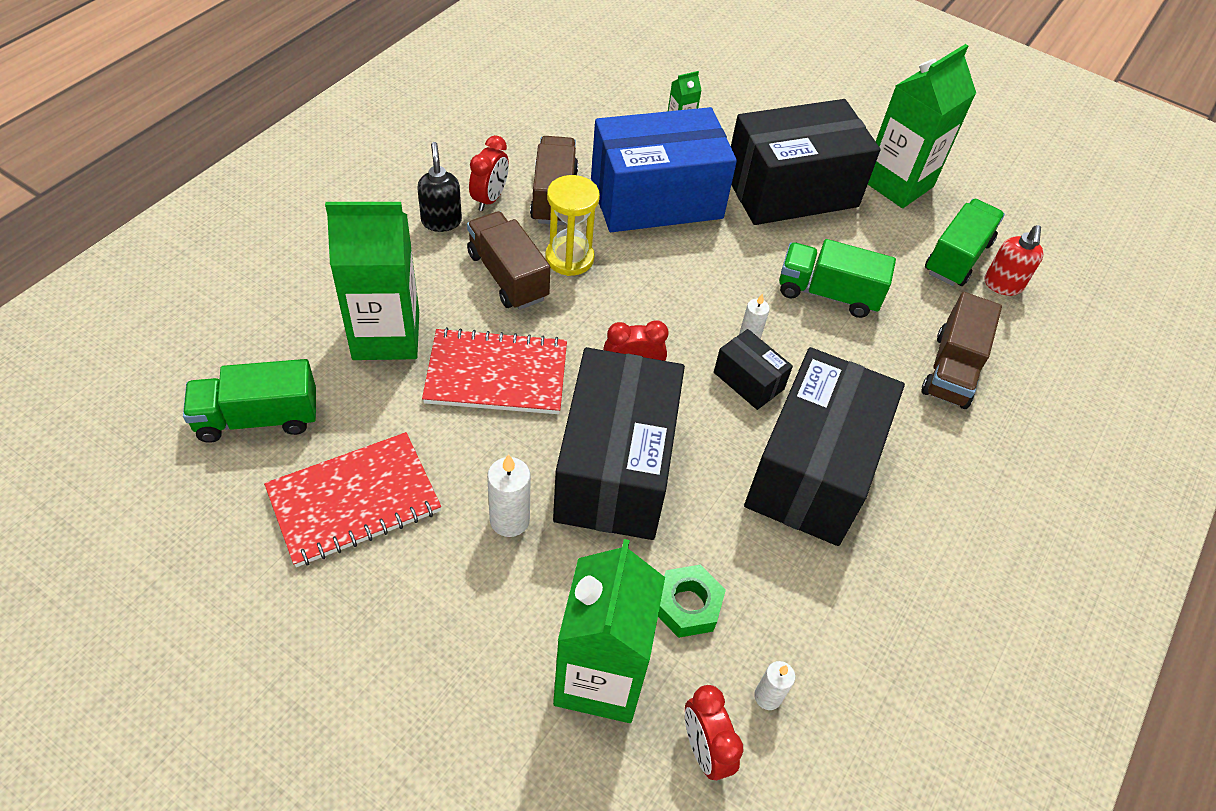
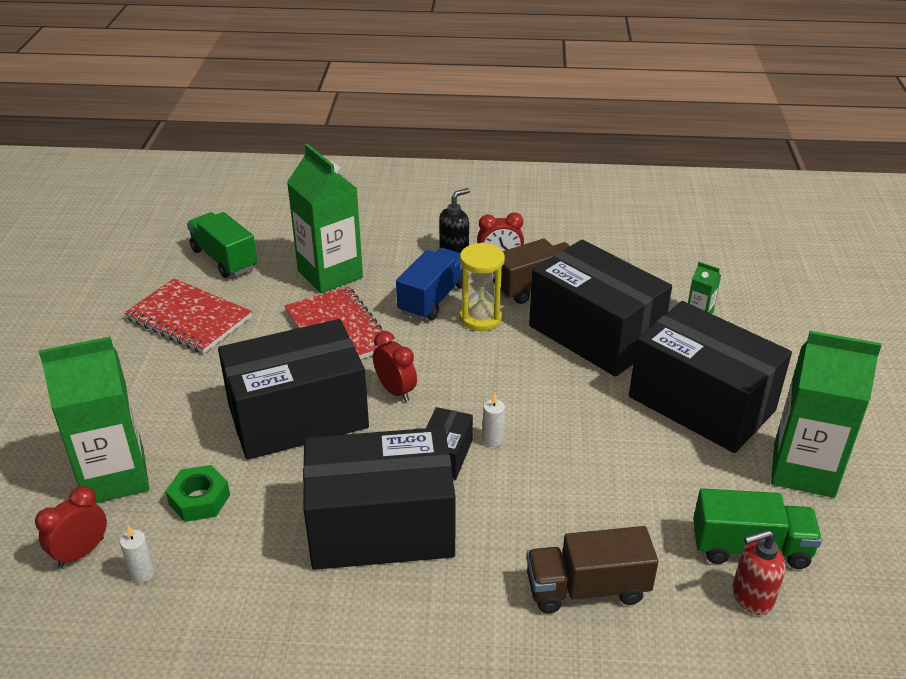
camera: 65 degrees right, 15 degrees down
(507, 276) = (433, 299): brown truck -> blue truck
(509, 520) = (217, 386): white candle -> none
(656, 198) = (595, 334): blue box -> black box
(827, 293) = (596, 470): green truck -> none

